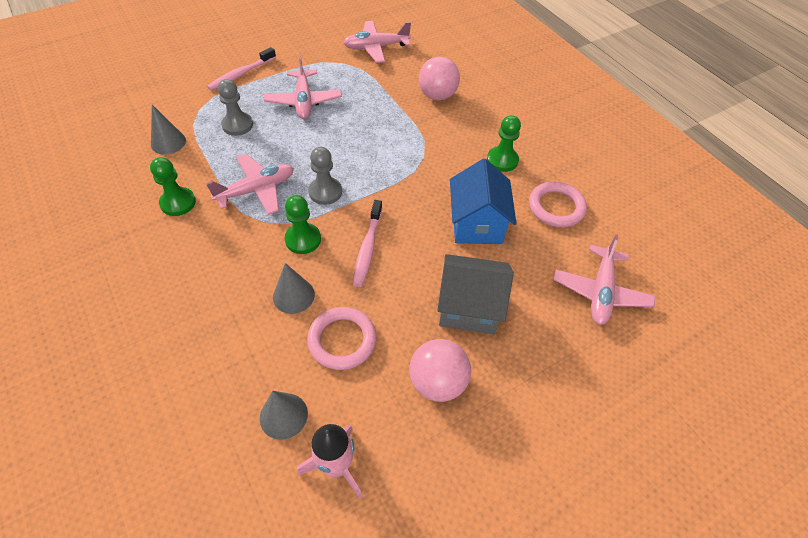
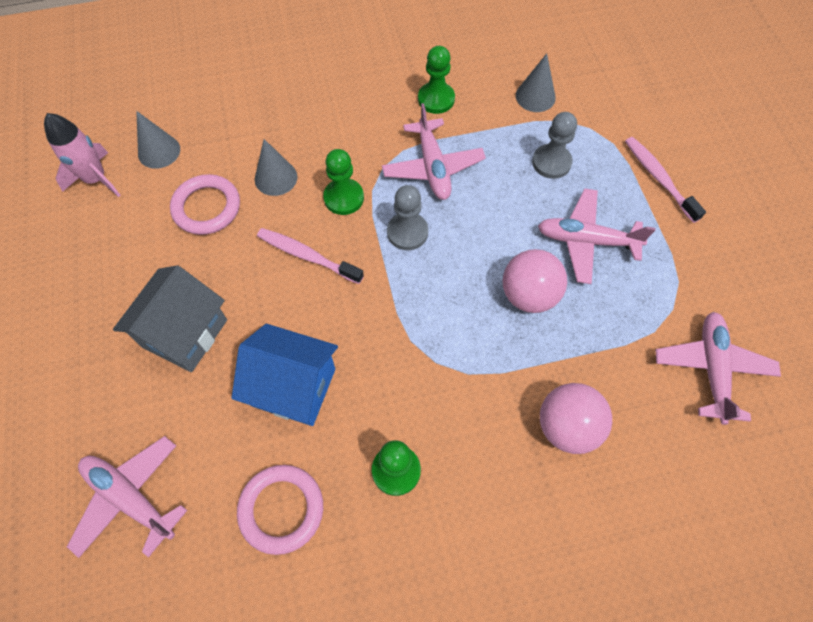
camera: 110 degrees right, 10 degrees up
(437, 382) = (122, 275): pink ball -> pink ball (529, 295)

